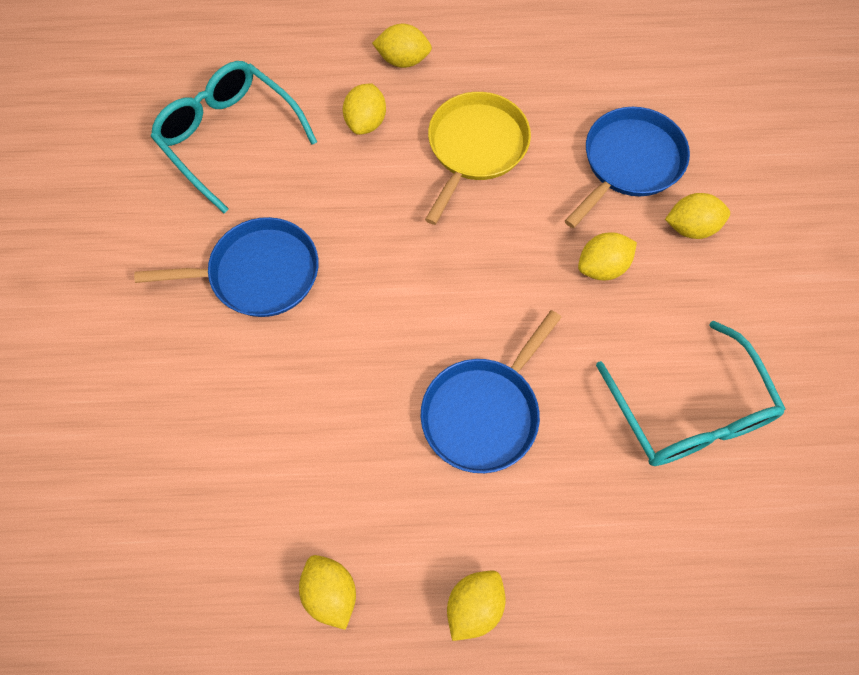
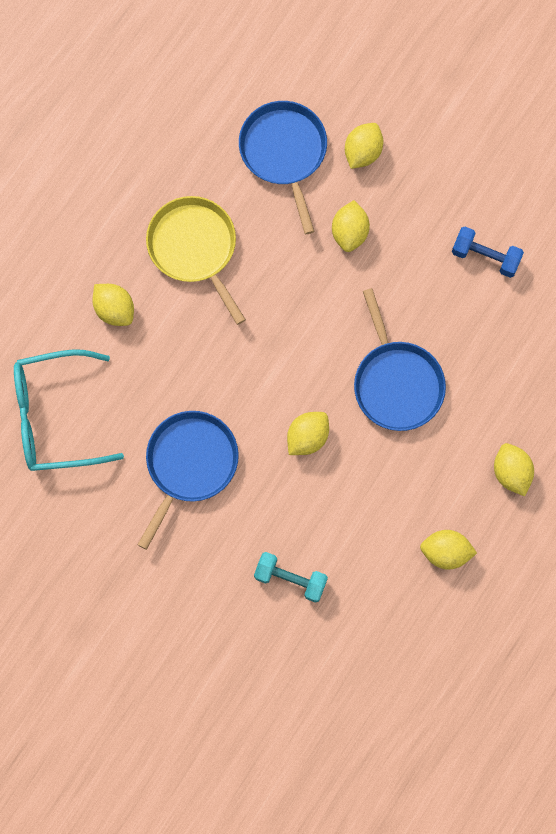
camera: 55 degrees left, 10 degrees up
(196, 444) = (290, 579): none -> turquoise dumbbell
(403, 60) = (77, 245): yellow lemon -> yellow lemon (307, 437)
(690, 412) = (485, 256): turquoise glasses -> blue dumbbell

